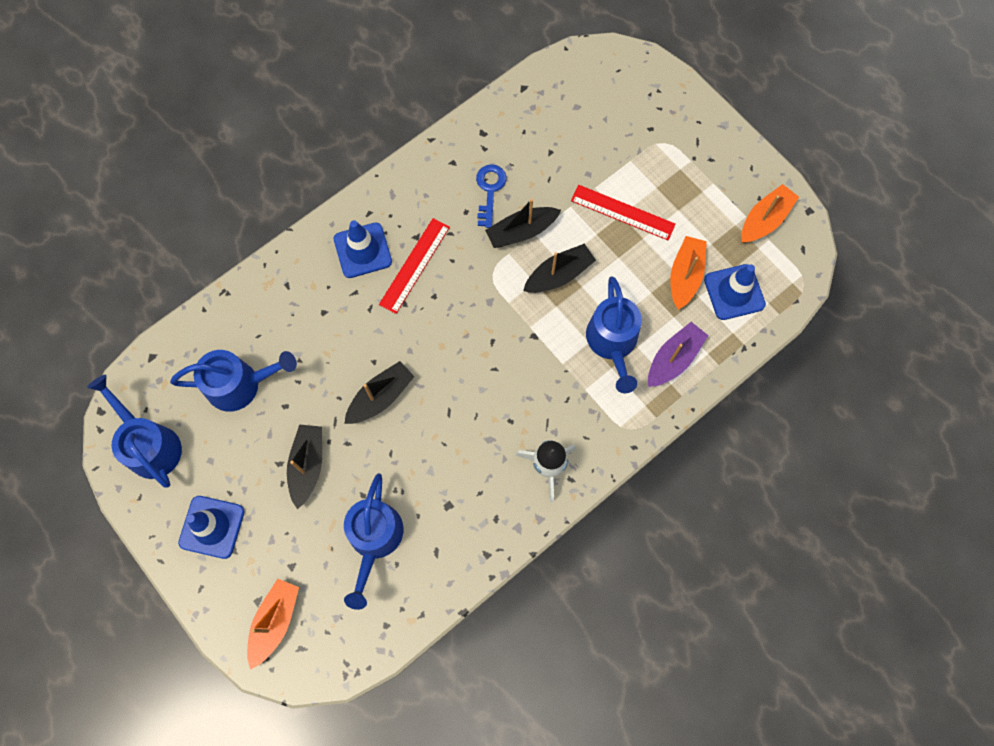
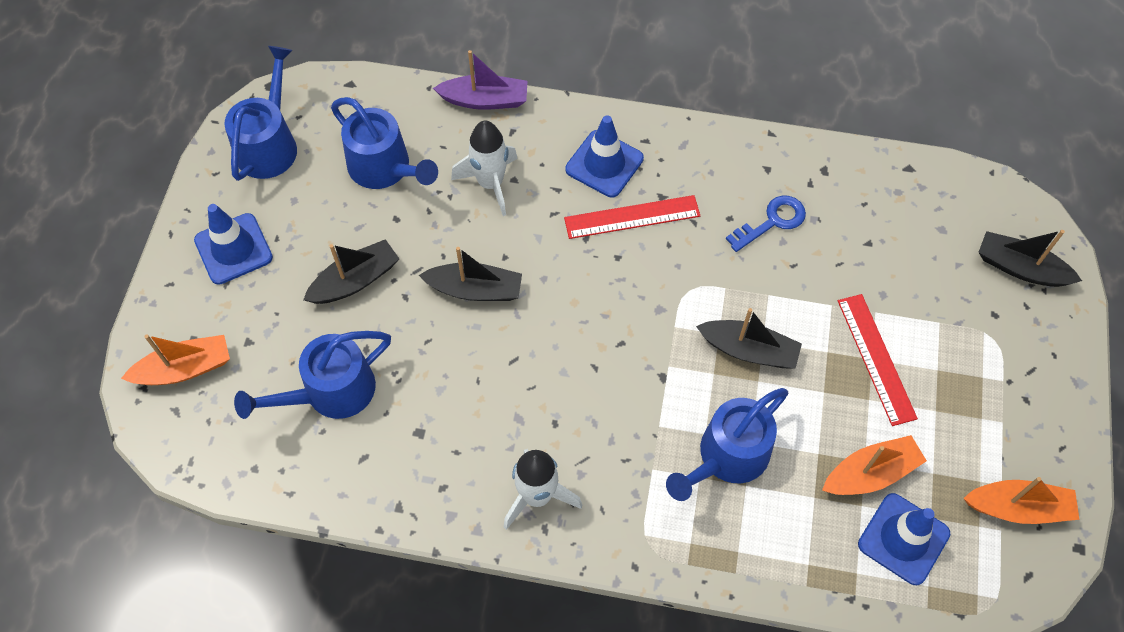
camera: 50 degrees right, 10 degrees down
(313, 328) = (490, 183): none -> white rocket
(521, 232) = (759, 282): black boat -> black boat (1020, 268)
(673, 359) = (768, 532): purple boat -> purple boat (485, 100)

